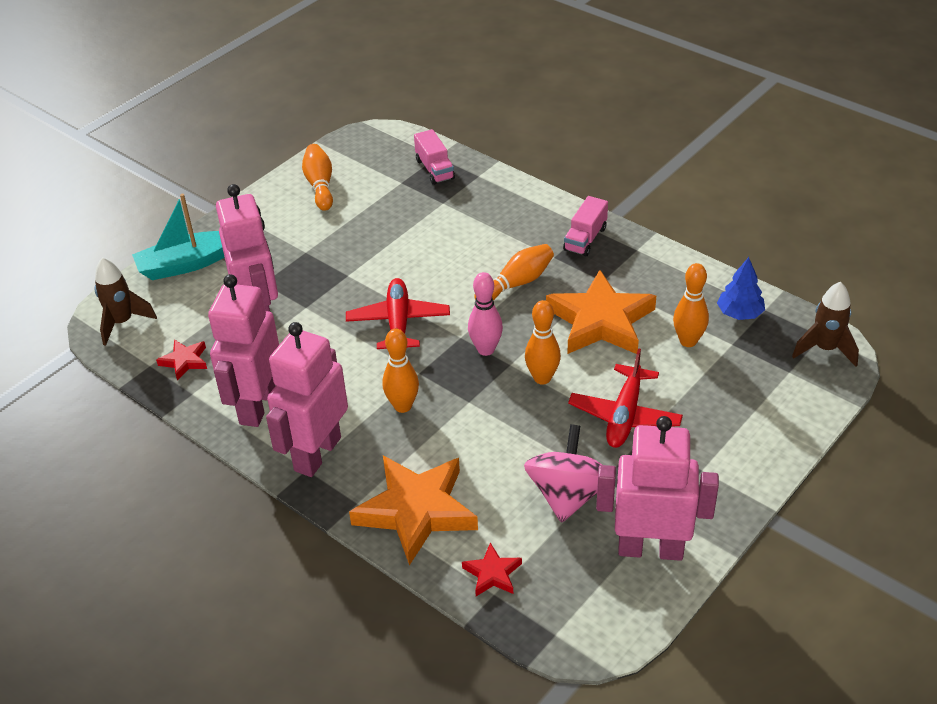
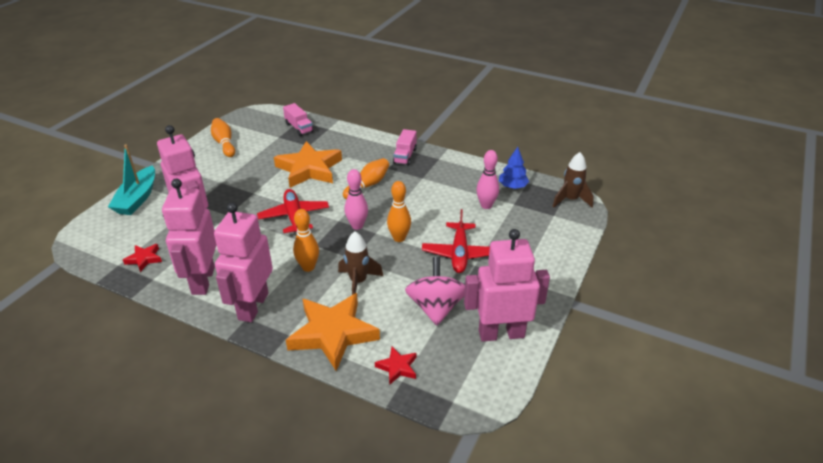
camera: 15 degrees left, 5 degrees down
(122, 322) = (94, 240): brown rocket -> brown rocket (358, 282)
(187, 264) = (137, 198): turquoise boat -> turquoise boat turned 45 degrees counterclockwise
(601, 321) = (428, 200): orange star -> orange star (309, 169)
(688, 341) = (486, 205): orange bowling pin -> pink bowling pin

